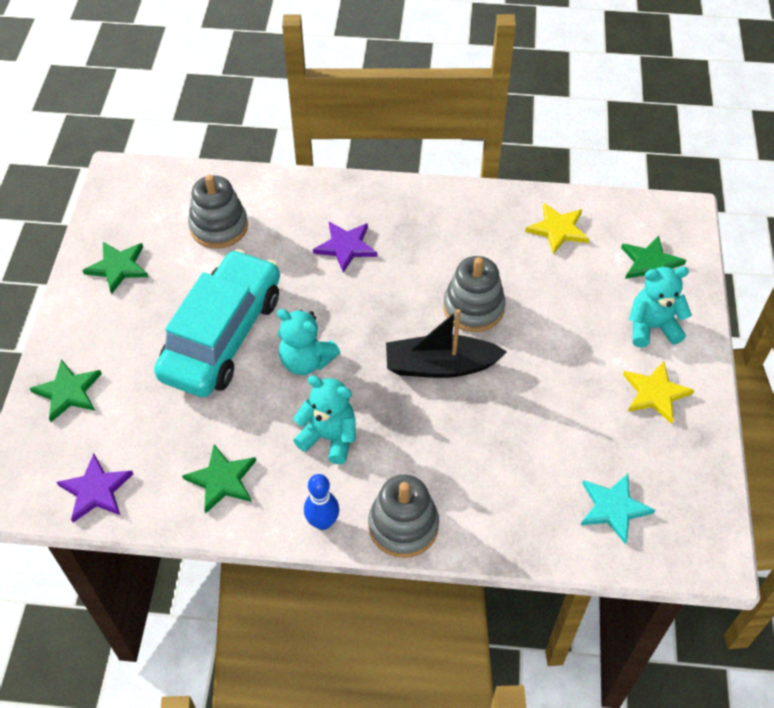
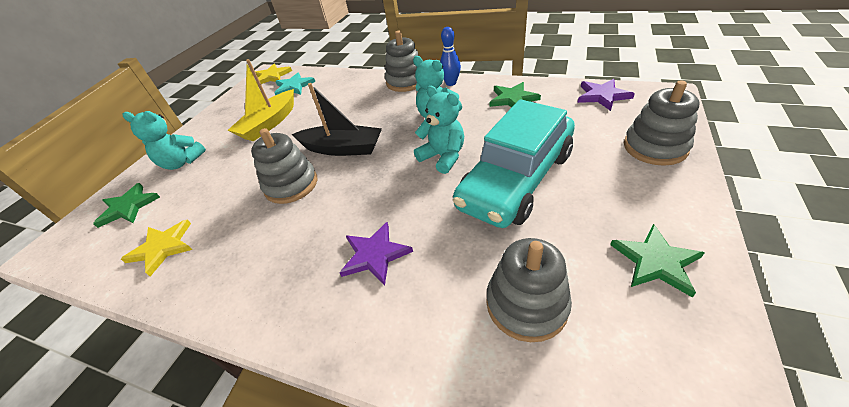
camera: 160 degrees left, 10 degrees down
(68, 392) = (655, 147): green star -> grey stacking toy
(583, 407) = (269, 123): none -> yellow boat
(655, 393) = (222, 128): yellow star -> yellow star (272, 76)

